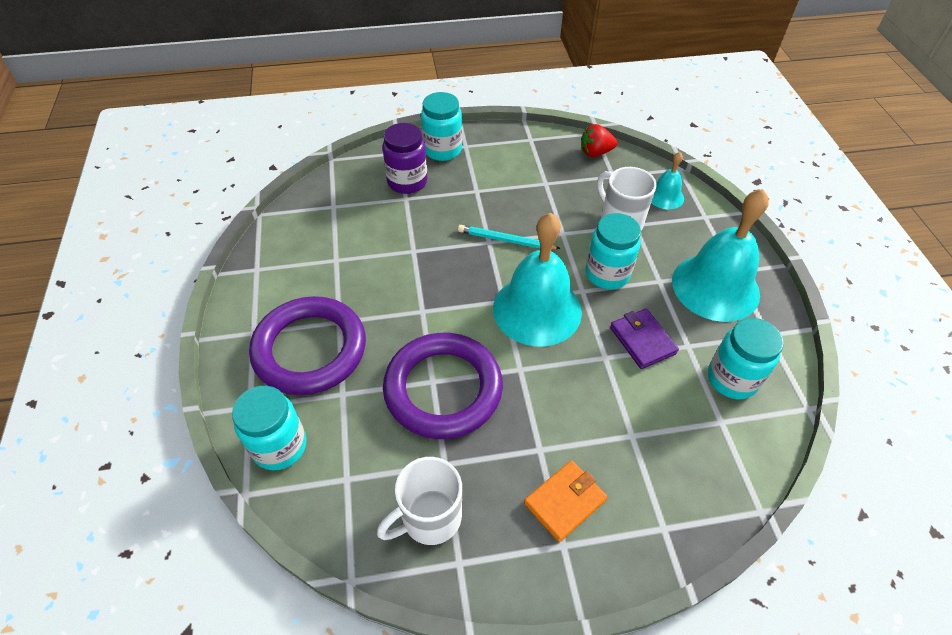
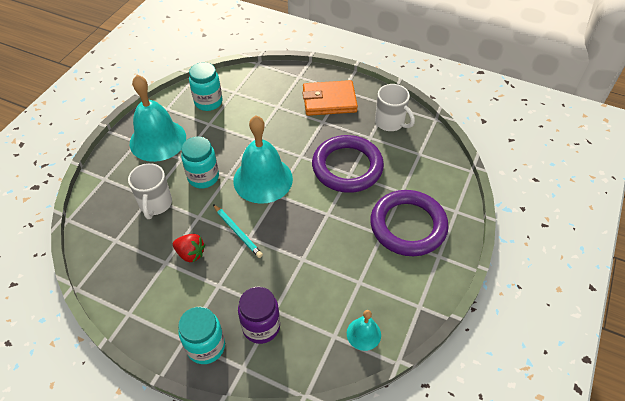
camera: 145 degrees left, 0 degrees up
(279, 446) = (446, 183): turquoise jar -> none
(429, 518) = (390, 122): white mug -> white mug turned 45 degrees clockwise
(565, 502) = (329, 101): orange wallet -> orange wallet, size x1.56
(595, 152) = (100, 268): red strawberry -> red strawberry (190, 253)
(642, 340) = (227, 137): purple wallet -> none
(665, 196) = (106, 205): turquoise bell -> turquoise bell (363, 334)

